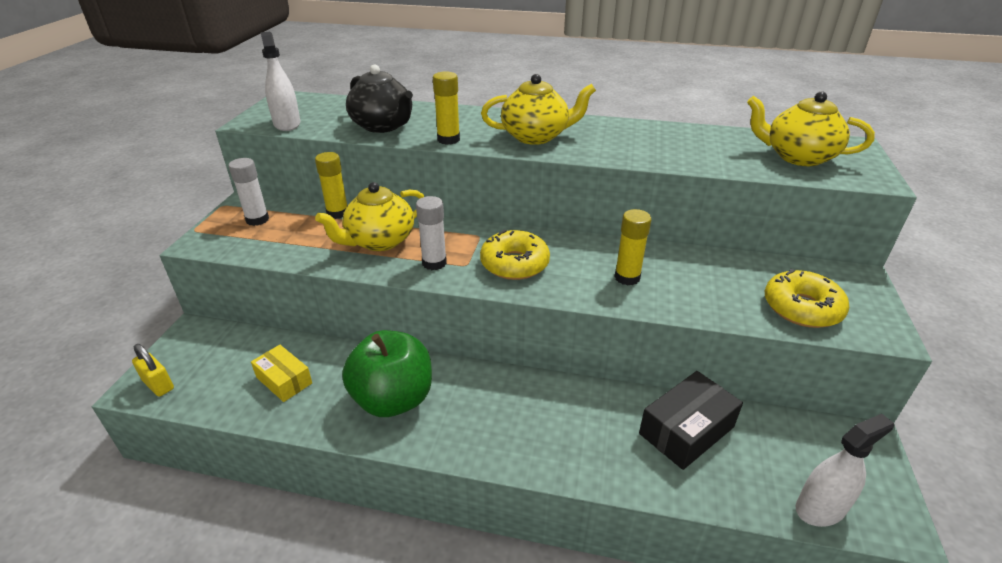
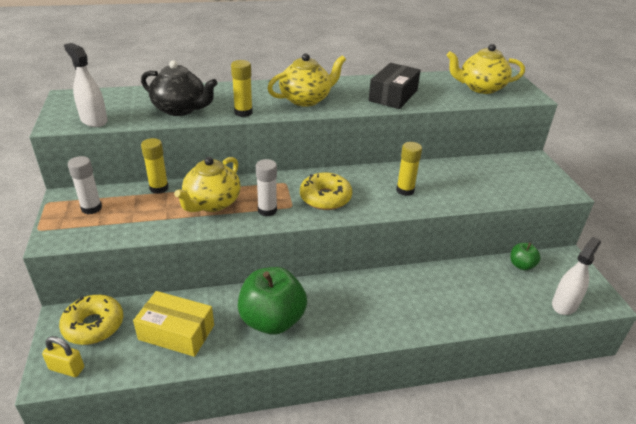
camera: 25 degrees left, 0 degrees up
(284, 380) = (176, 332): yellow box -> yellow box, size x1.52
(686, 430) = (472, 282): black box -> black box (393, 95)
(779, 428) = (521, 265): none -> green apple
(802, 308) = (515, 186): yellow donut -> yellow donut (94, 325)

